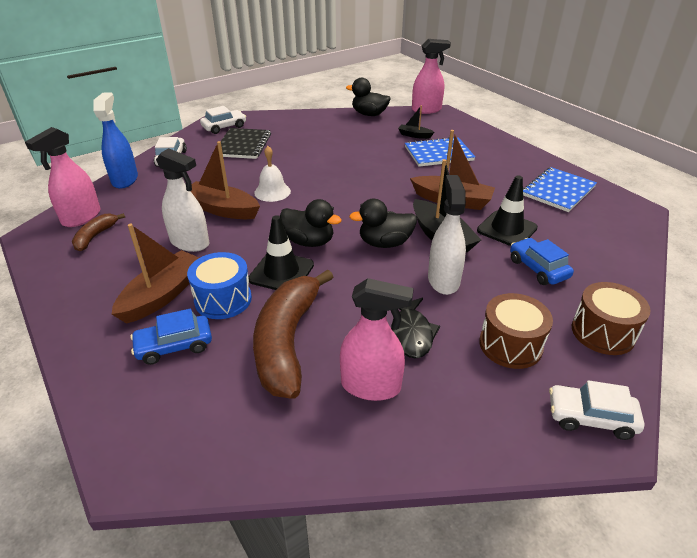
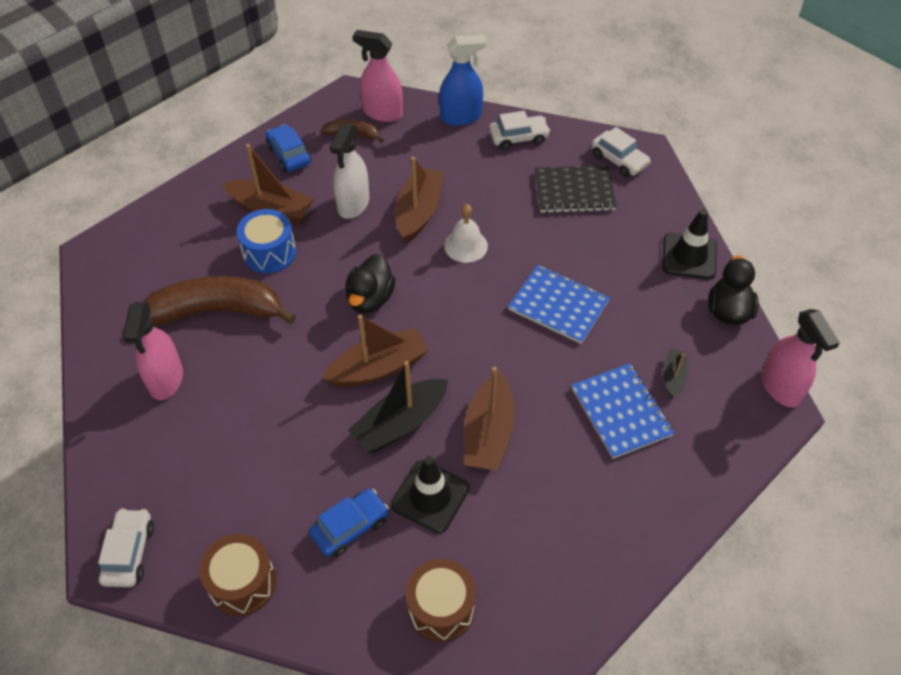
camera: 80 degrees right, 15 degrees up
(174, 346) = (209, 237): blue car -> blue car (289, 155)
(281, 272) = (314, 286): black traffic cone -> black traffic cone (689, 256)
(385, 243) = (378, 368): black duck -> brown boat
(411, 333) = (232, 404): black fish -> none
(443, 280) = (317, 428): white spray bottle -> none
(510, 345) = (220, 490): brown drum -> brown drum (441, 608)
(558, 191) = (548, 572): blue notebook -> blue notebook (558, 305)

